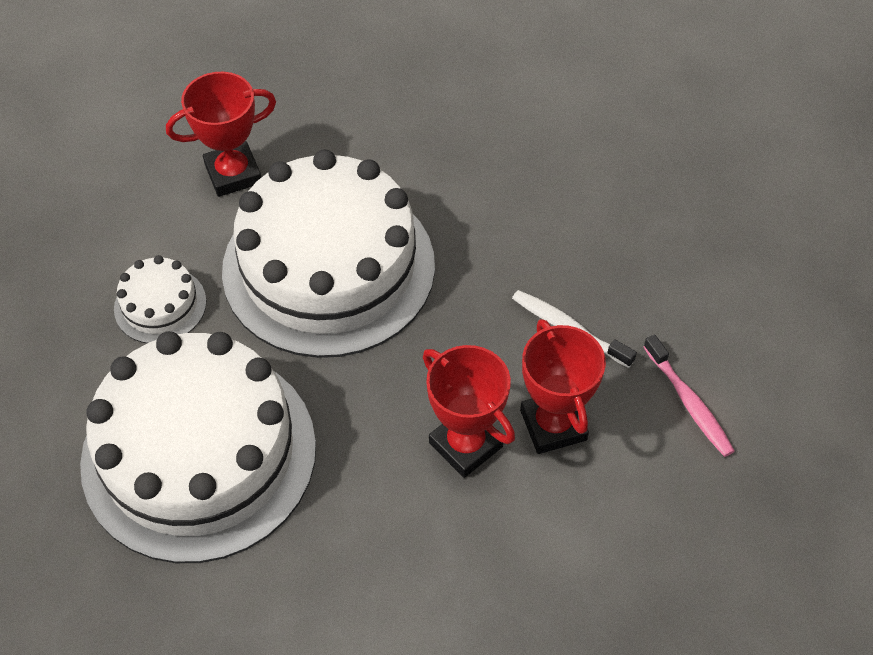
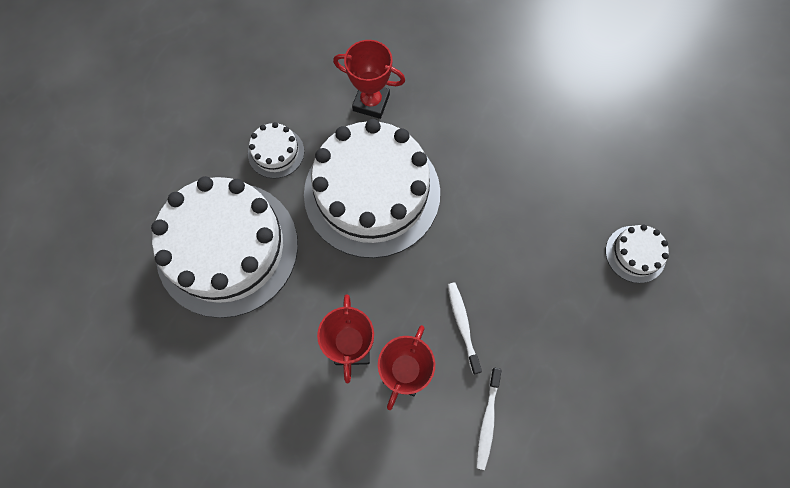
camera: 40 degrees right, 15 degrees up
(678, 132) = (635, 254): none -> white cake
(689, 403) = (487, 421): pink toothbrush -> white toothbrush

